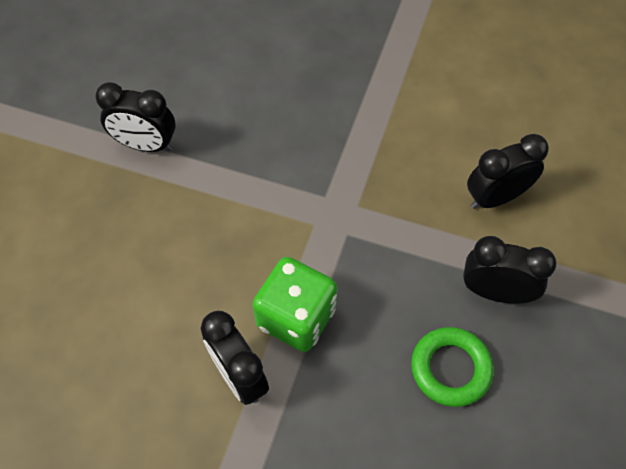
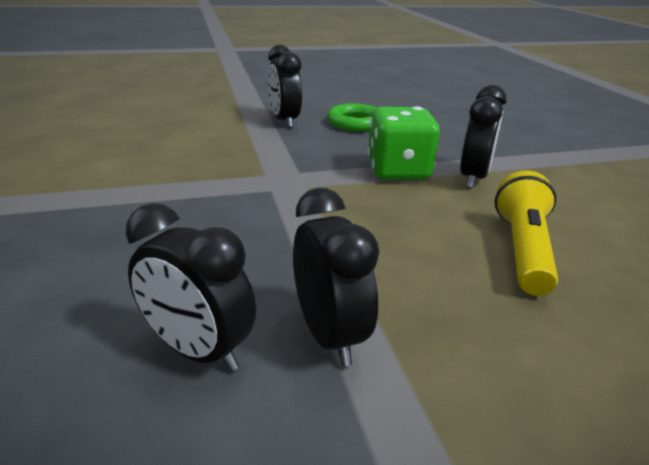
camera: 125 degrees left, 30 degrees down
(124, 305) = (523, 249): none -> yellow flashlight
(495, 197) = (201, 131): black clock -> black clock (198, 350)

